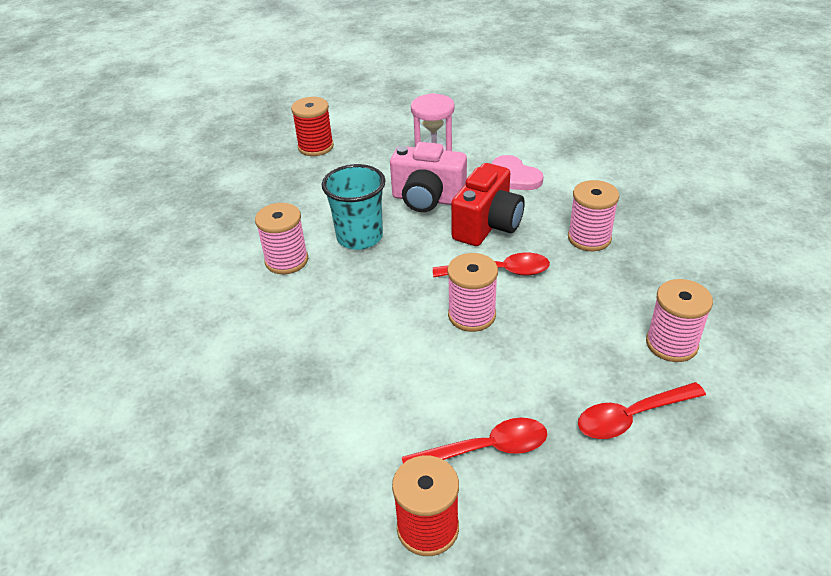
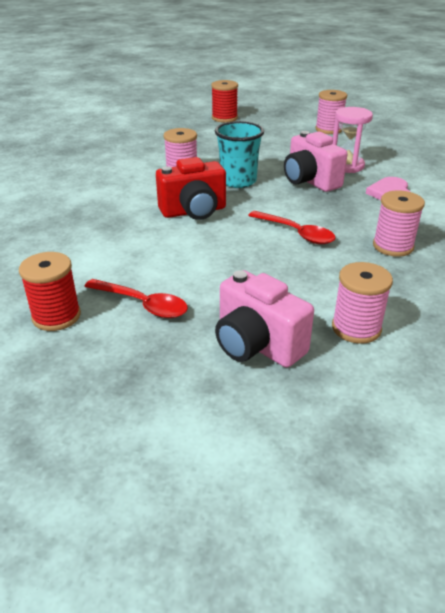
camera: 40 degrees right, 5 degrees down
(315, 147) = (282, 133): red spool -> red spool (224, 118)
(472, 315) = (242, 244): pink spool -> pink spool (328, 129)
(487, 226) = (328, 209): red camera -> red camera (194, 211)
(631, 417) = (257, 345): red spoon -> pink camera

